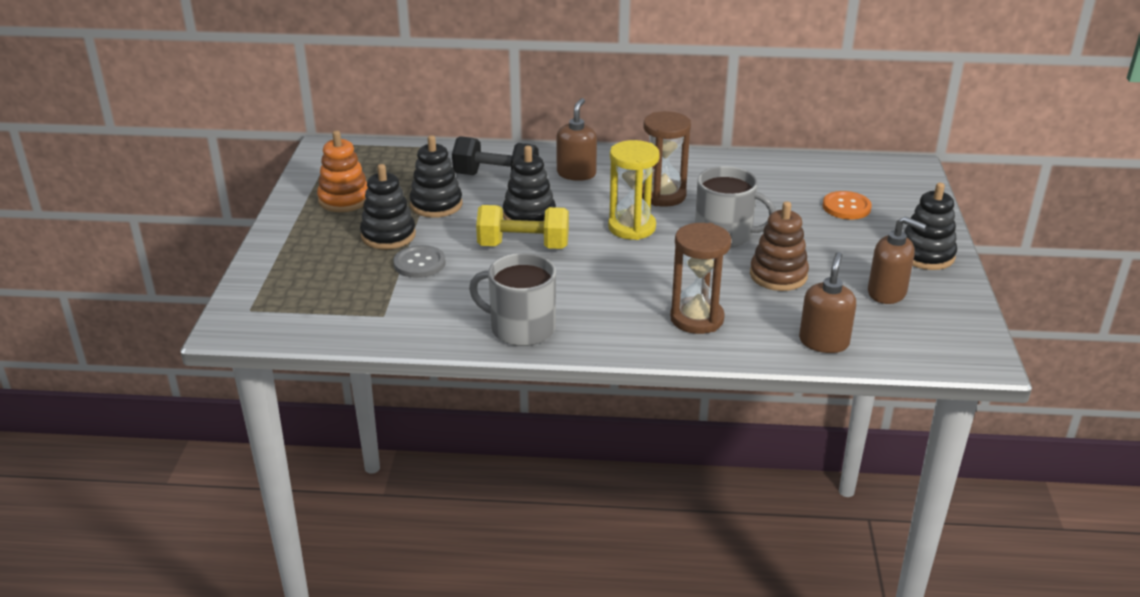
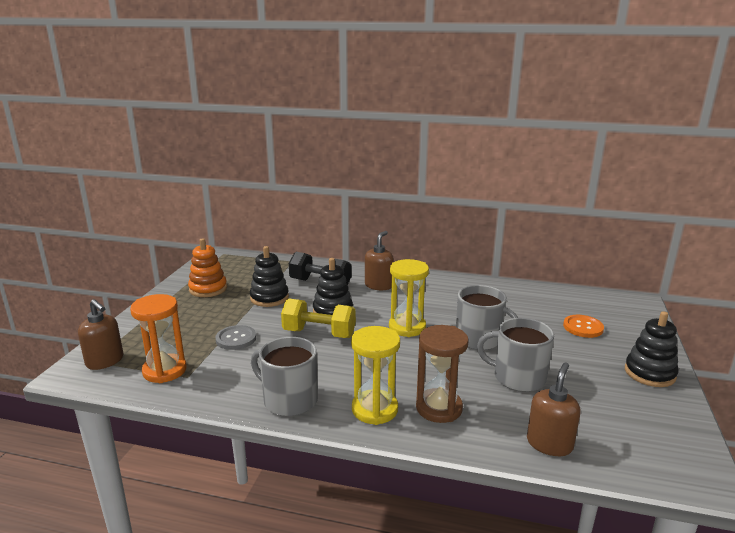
camera: 10 degrees right, 10 degrees down
(350, 311) = (164, 371): none -> orange hourglass
(388, 235) = (224, 316): black stacking toy -> none
(624, 328) = (374, 409): none -> yellow hourglass
(663, 195) = (438, 306): brown hourglass -> none
(778, 275) = (517, 377): brown stacking toy -> grey mug
(887, 293) = (613, 403): brown soap dispenser -> brown soap dispenser (105, 361)

